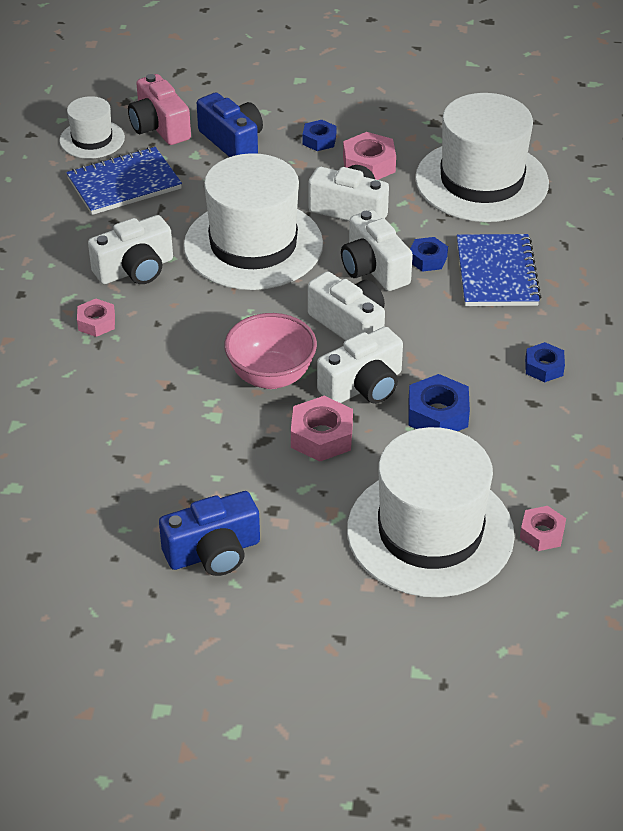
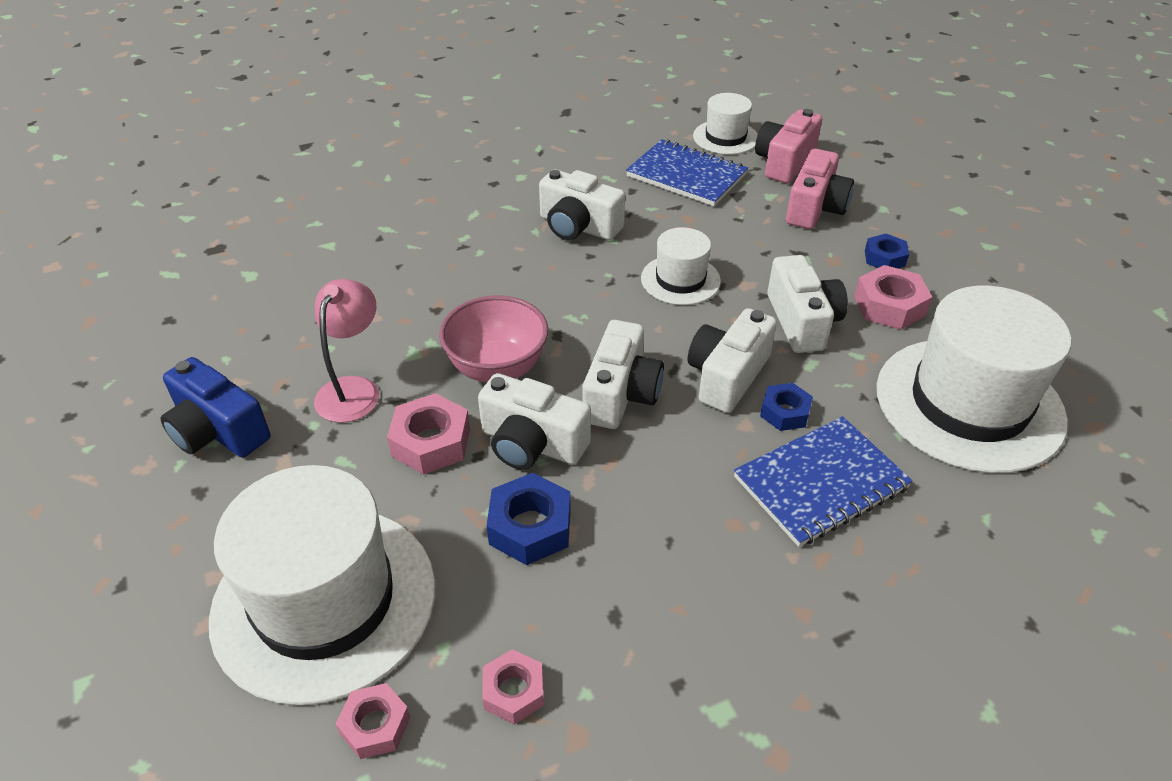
camera: 60 degrees right, 0 degrees up
(96, 322) = (489, 234): pink nut -> pink nut (513, 691)
(228, 461) = (353, 389): none -> pink lamp
(232, 142) = (815, 208): blue camera -> pink camera
(253, 245) = (680, 280): white hat -> white hat, size x0.50
(544, 367) = (690, 601): blue nut -> none

